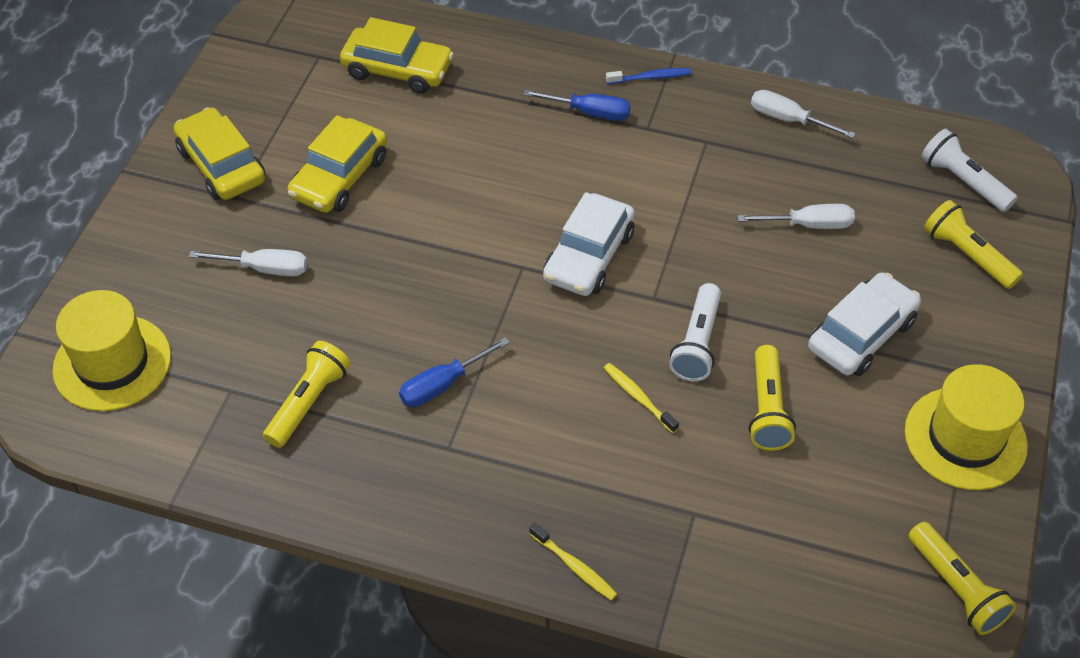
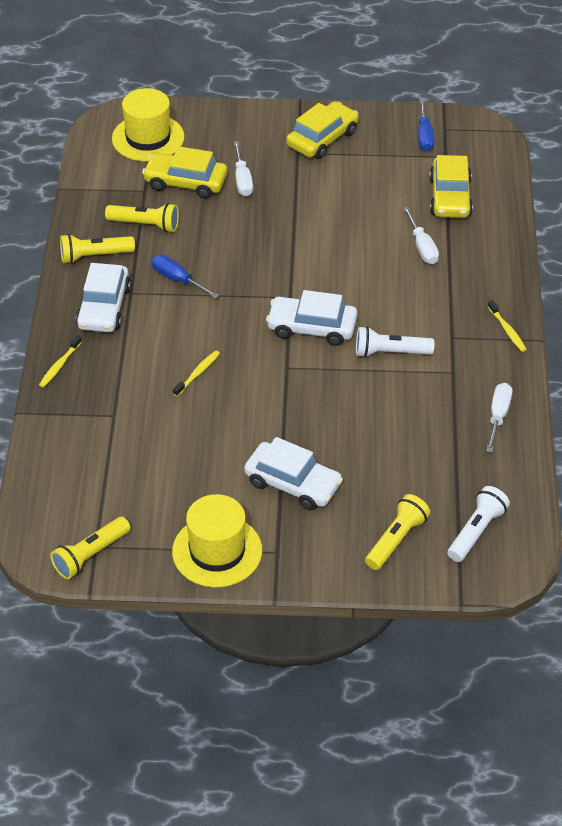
camera: 75 degrees right, 5 degrees down
(340, 177) = (334, 193): yellow car -> yellow car (185, 182)
(469, 487) = (104, 307): none -> white car
(589, 112) = (453, 303): blue screwdriver -> blue screwdriver (424, 135)
(650, 77) = (507, 330): blue toothbrush -> yellow toothbrush
(697, 343) = (254, 396): white flashlight -> white flashlight (390, 352)
(767, 409) = (208, 440): yellow flashlight -> yellow flashlight (94, 256)
(808, 225) = (389, 441): white screwdriver -> white screwdriver (422, 247)

